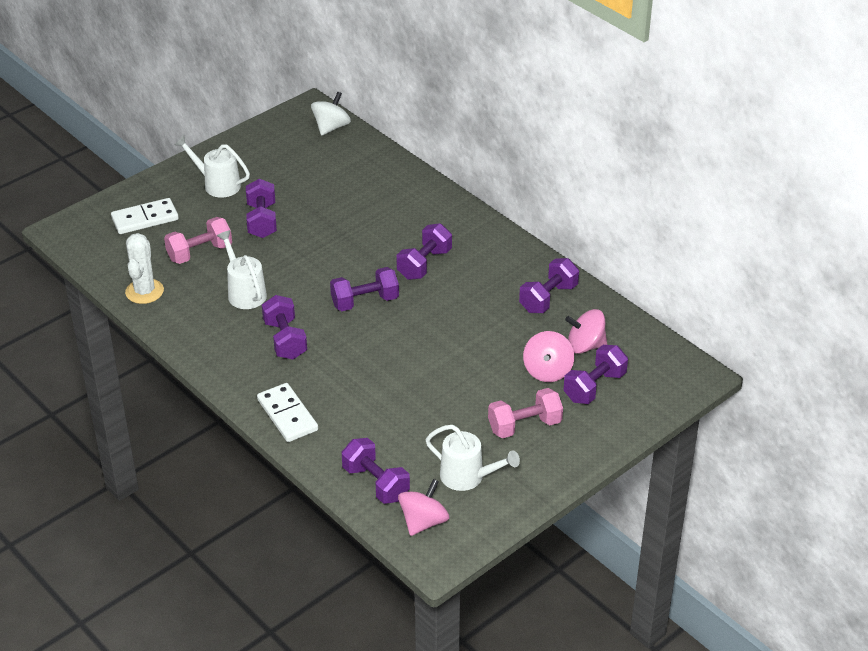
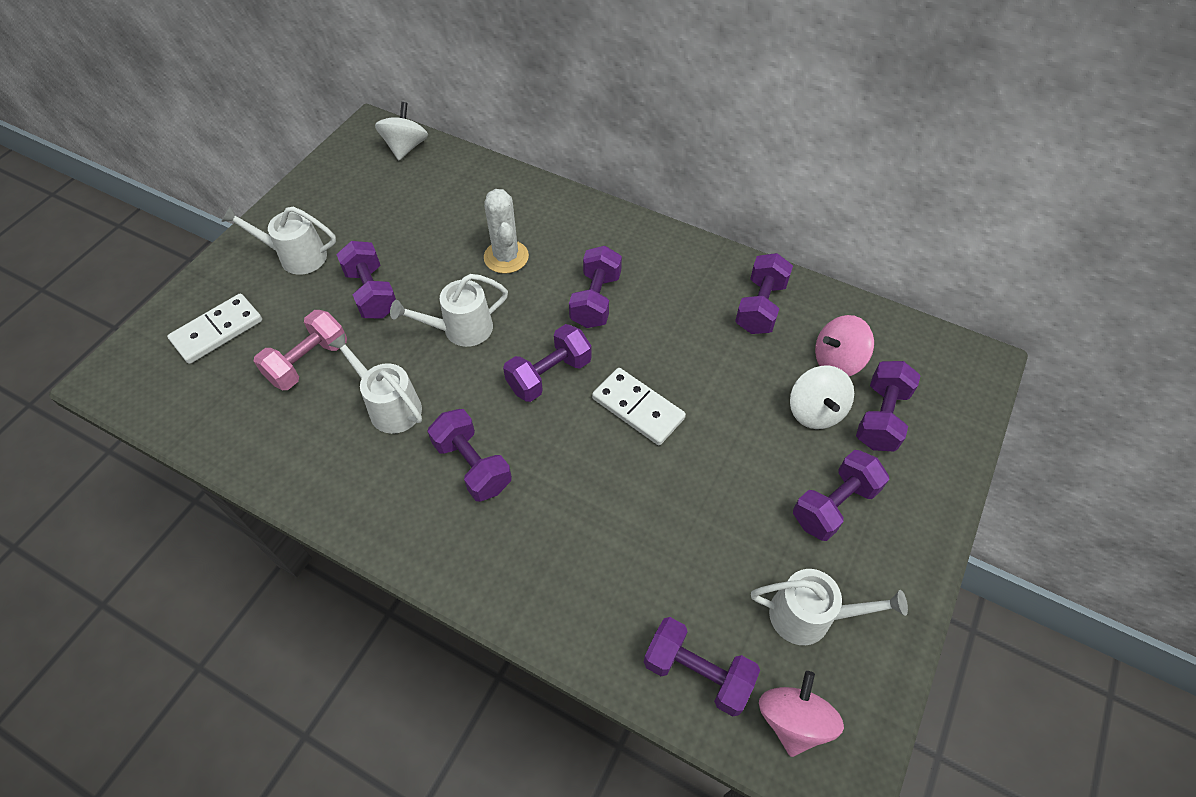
camera: 20 degrees left, 15 degrees up
(144, 291) = (253, 445): white cactus -> white cactus (506, 257)
(287, 415) = (527, 592): white domino -> white domino (638, 408)
(315, 259) = (460, 329): none -> white watering can
(524, 426) = (834, 505): pink dumbbell -> purple dumbbell
(547, 371) = (815, 411): pink spinning top -> white spinning top

